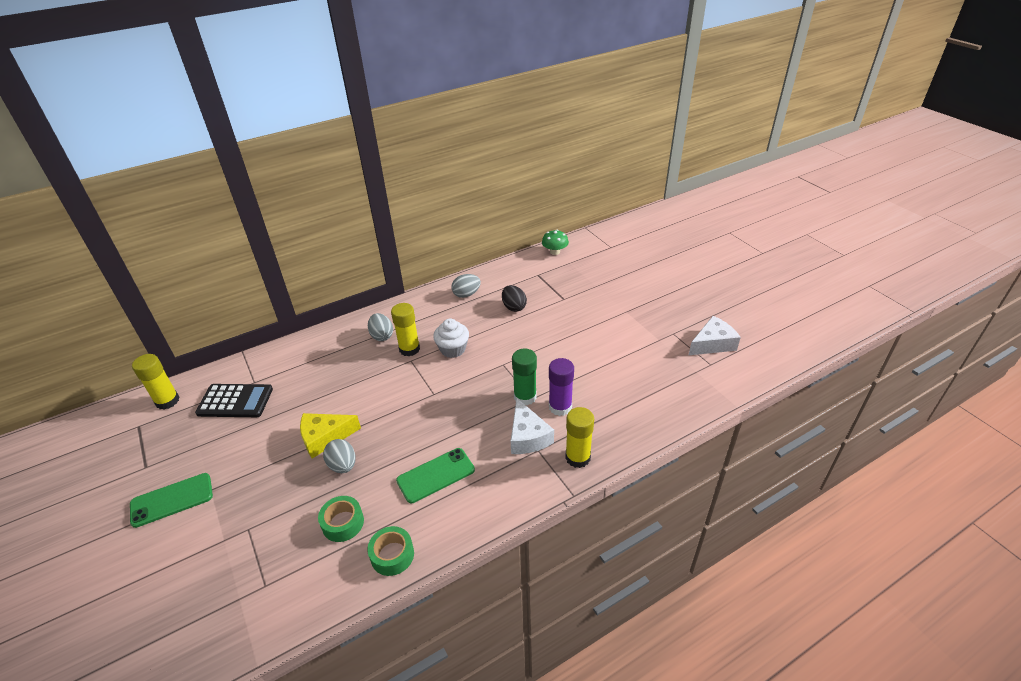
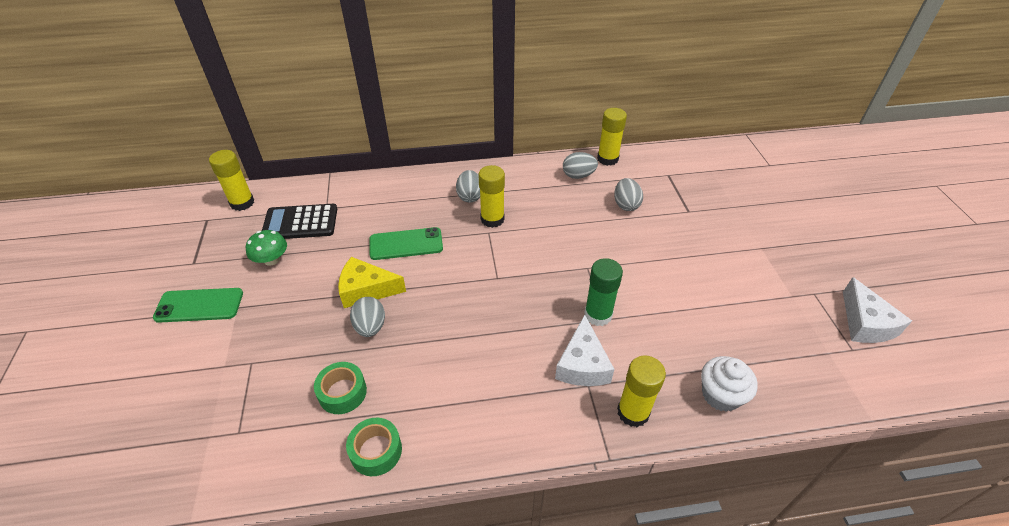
camera: 20 degrees right, 5 degrees up
(235, 401) = (300, 222): black calculator -> black calculator turned 150 degrees clockwise
(436, 475) = (461, 374): green phone -> green phone (406, 244)
(453, 349) = (538, 233): white cupcake -> white cupcake (720, 395)
(485, 274) = (607, 159): none -> yellow glue stick
(514, 307) = (626, 205): black egg -> grey egg
(555, 252) = (698, 153): green mushroom -> green mushroom (271, 260)
(560, 407) = (635, 341): purple glue stick -> none
(713, 344) = (865, 323): white cheese -> white cheese turned 90 degrees clockwise

